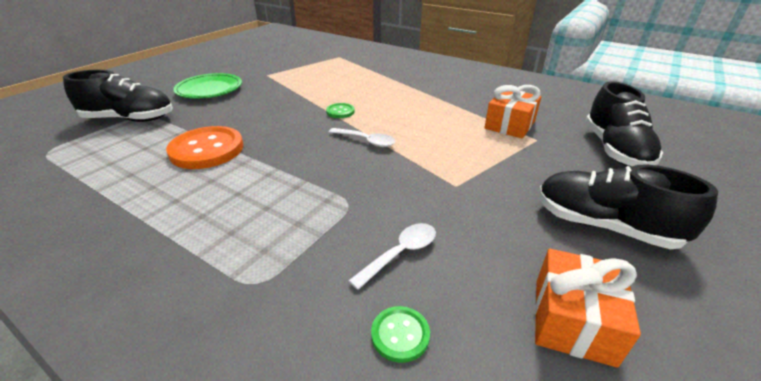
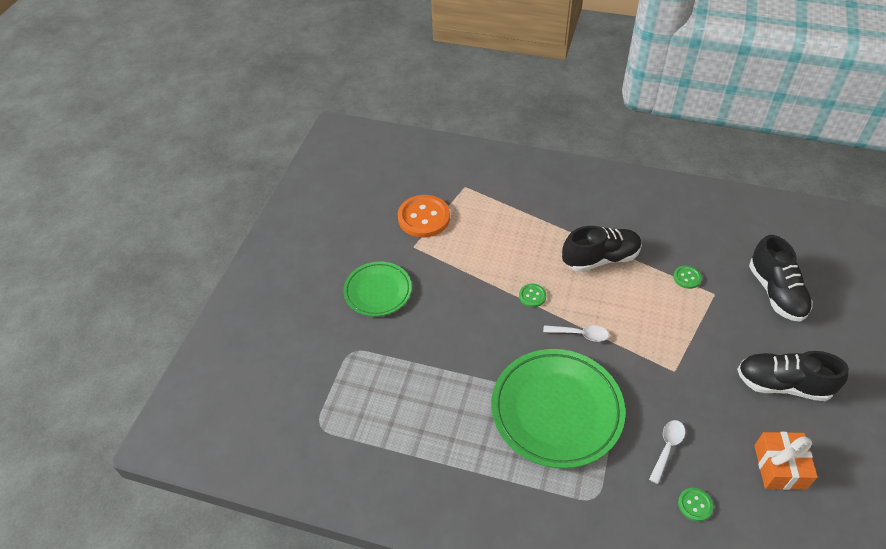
camera: 15 degrees left, 15 degrees up
(130, 119) = (346, 361): black shoe -> black shoe (600, 258)
(207, 149) = (456, 383): orange button -> orange button (424, 217)
(288, 189) = (556, 410): none -> green plate
(510, 125) = (687, 278): orange gift -> green button

